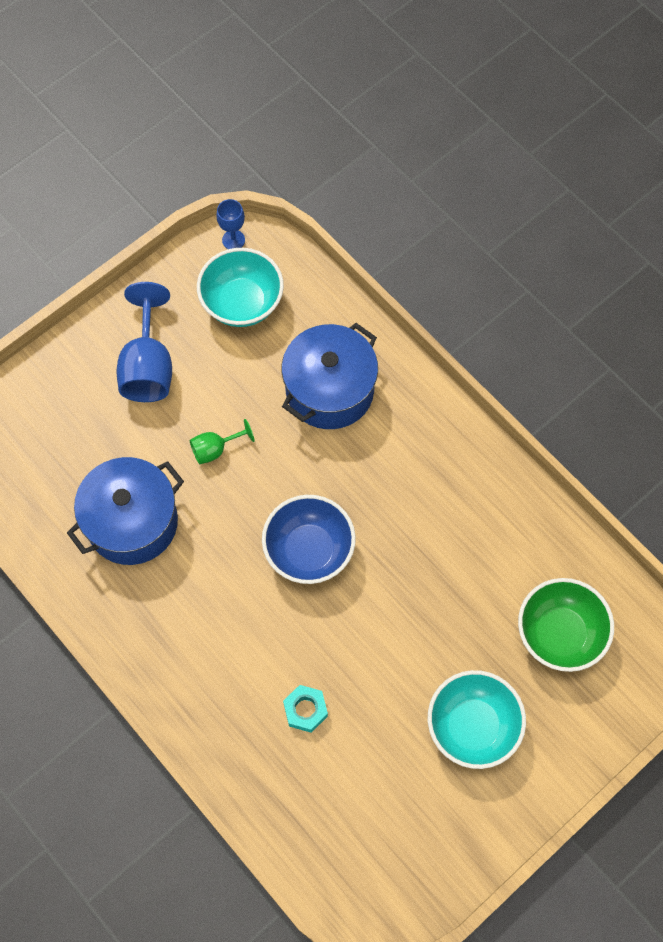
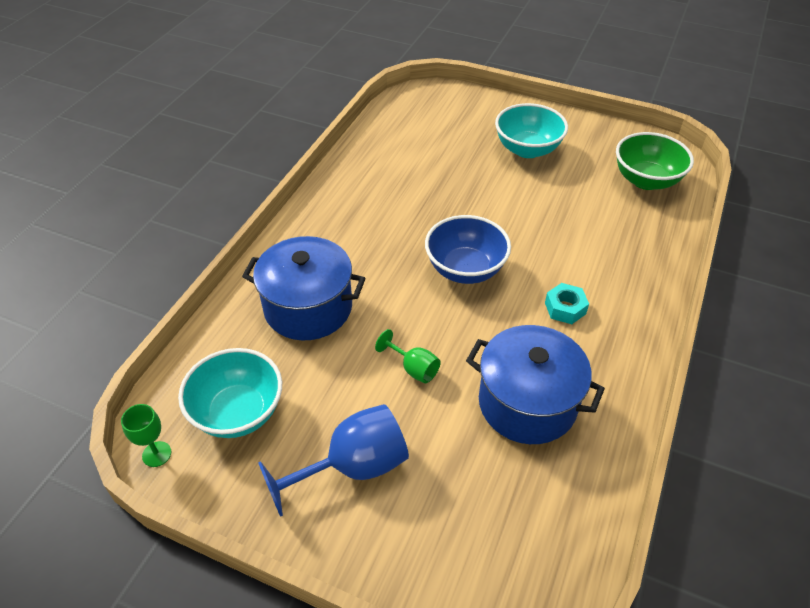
camera: 115 degrees left, 20 degrees down
(233, 240) = (156, 454): blue goblet -> green goblet
(305, 710) = (588, 229): turquoise nut -> turquoise nut (565, 308)
(559, 634) = (435, 130): green bowl -> green bowl (646, 180)

